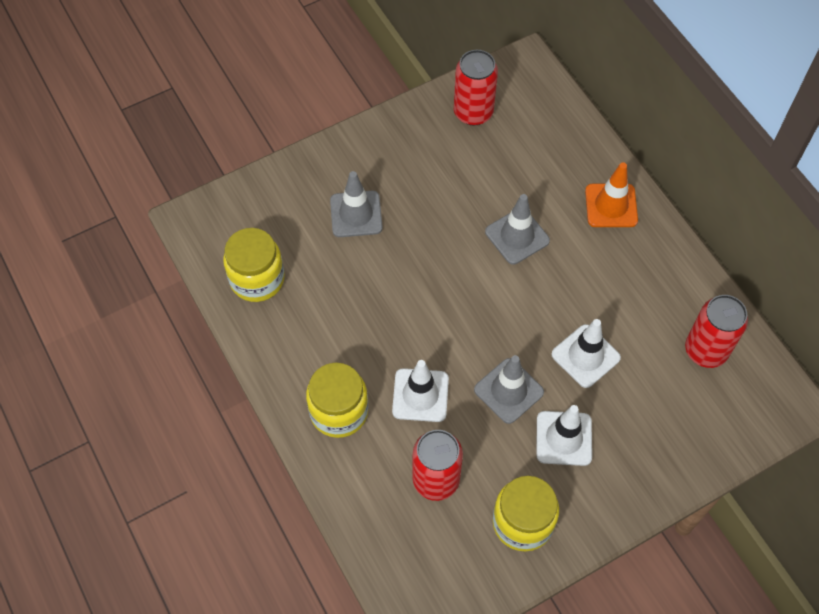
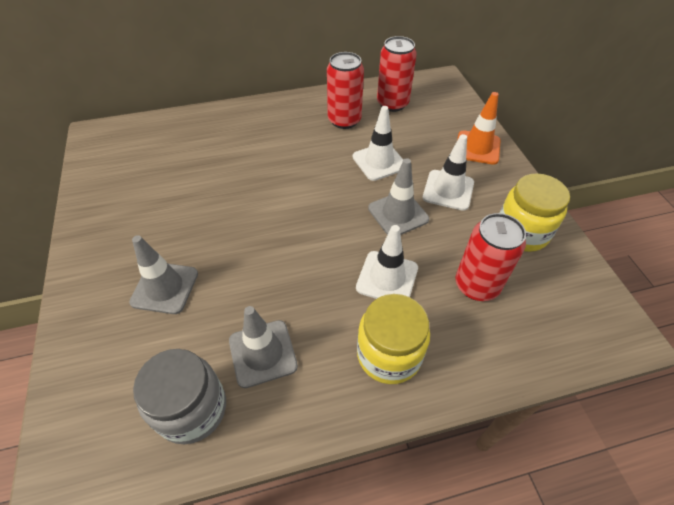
camera: 75 degrees left, 10 degrees down
(257, 279) = (192, 409): yellow jar -> grey jar
(473, 112) = (115, 175): red can -> red can (344, 120)
(517, 236) = (254, 176): grey traffic cone -> grey traffic cone (263, 353)
(611, 206) = (256, 119): orange traffic cone -> orange traffic cone (477, 148)

